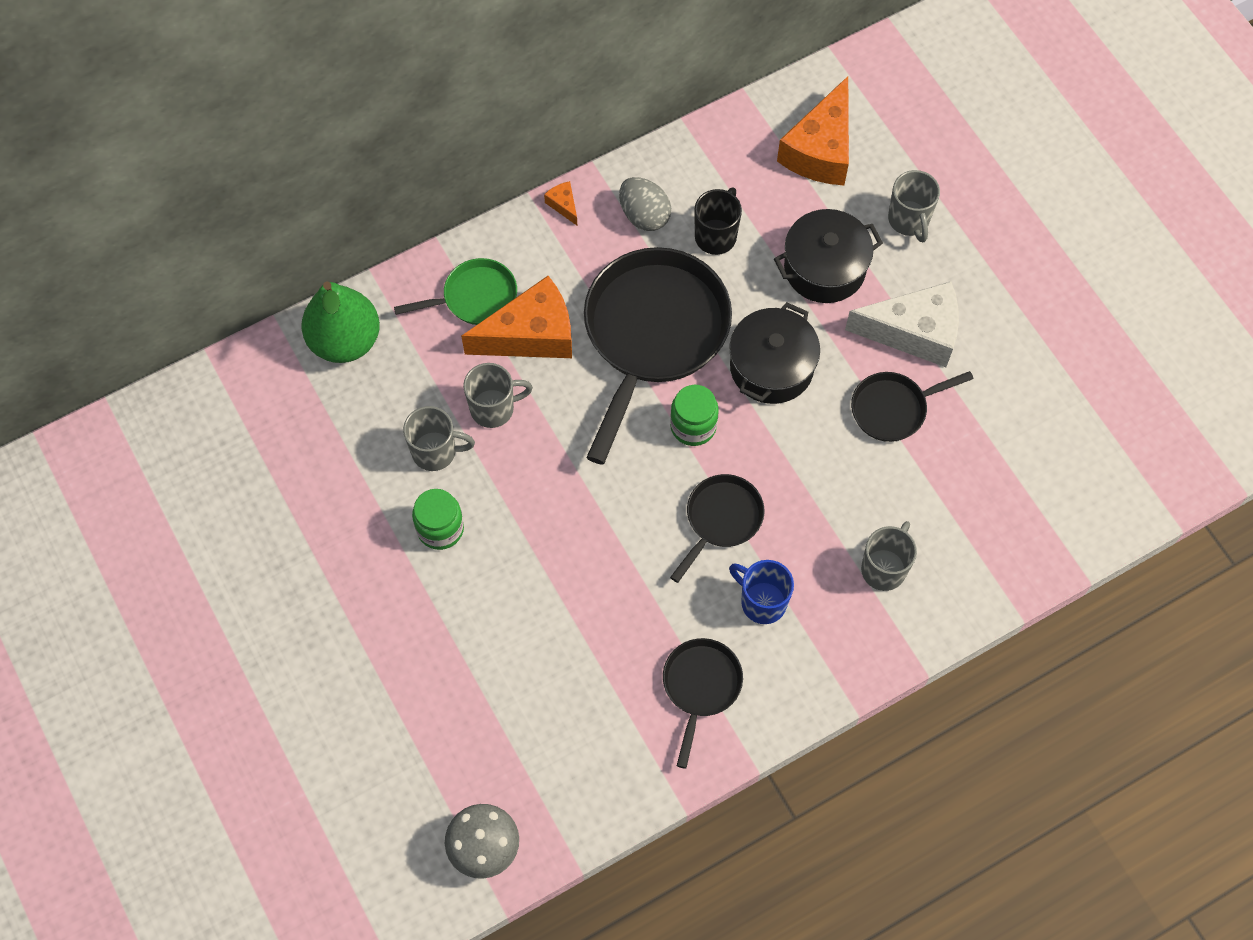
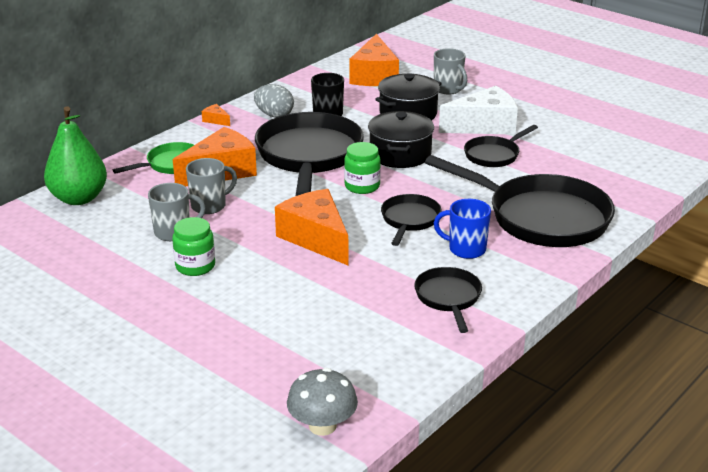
camera: 20 degrees left, 35 degrees down
(595, 519) = (316, 238): none -> orange cheese
(884, 568) = (541, 218): grey mug -> black pan

